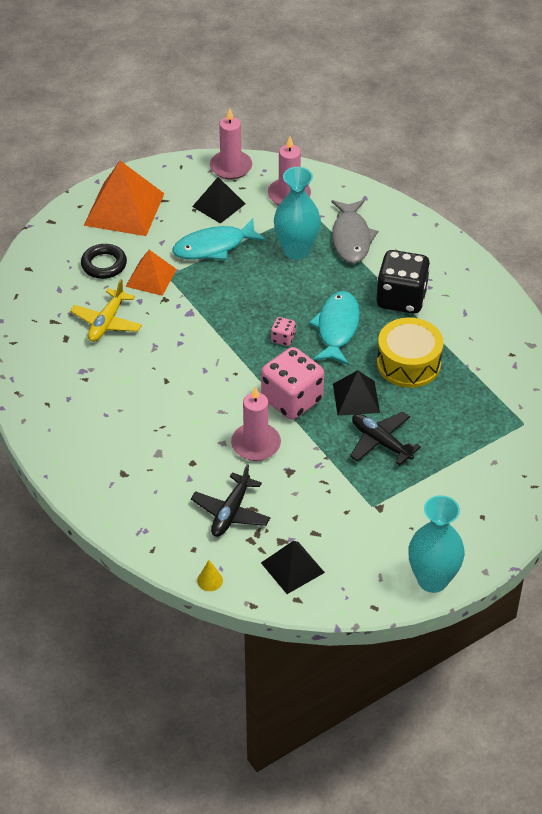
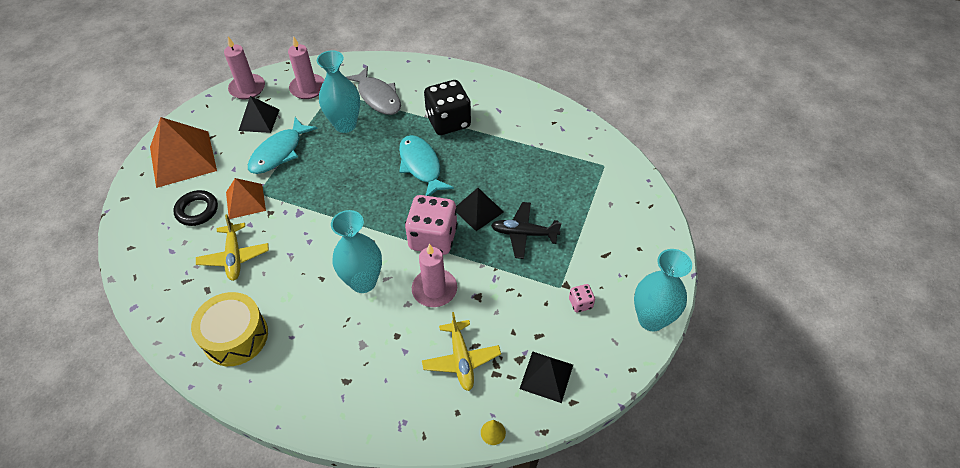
camera: 35 degrees left, 5 degrees up
(199, 403) = (363, 282): none -> turquoise vase
(231, 512) = (461, 359): black plane -> yellow plane
(283, 338) = (388, 194): pink dice -> pink dice (580, 303)
(408, 363) = (492, 165): yellow drum -> yellow drum (235, 336)

